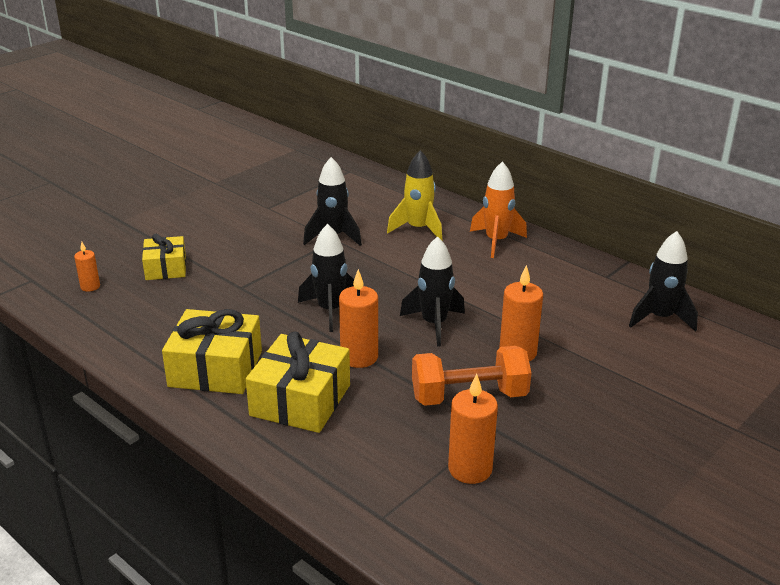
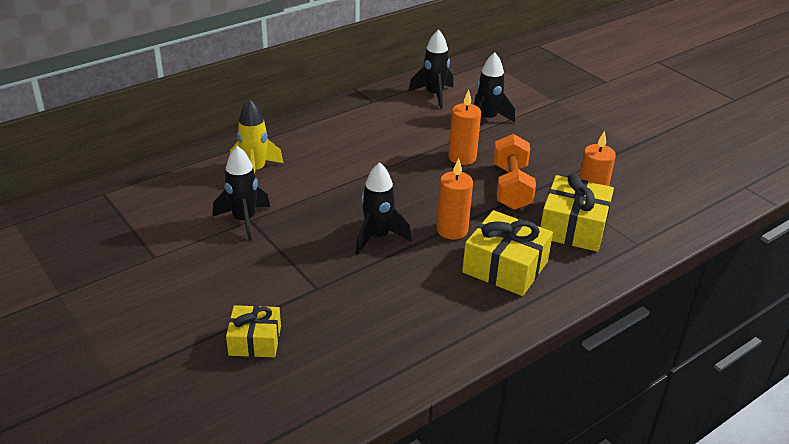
camera: 80 degrees left, 5 degrees up
(90, 286) = (271, 404): orange candle -> none
(215, 368) = (452, 312): yellow gift -> yellow gift (573, 227)
(434, 324) = (415, 187): black rocket -> black rocket (487, 119)
(496, 241) = (298, 136): orange rocket -> none

